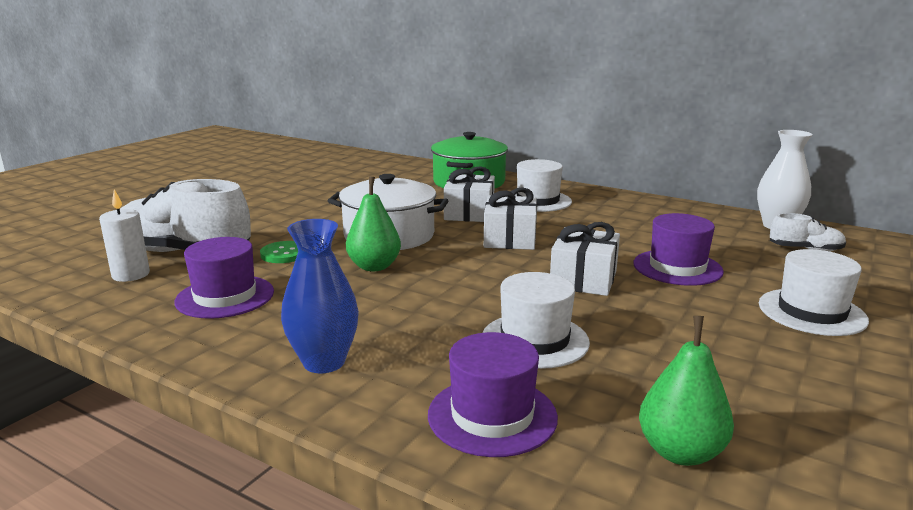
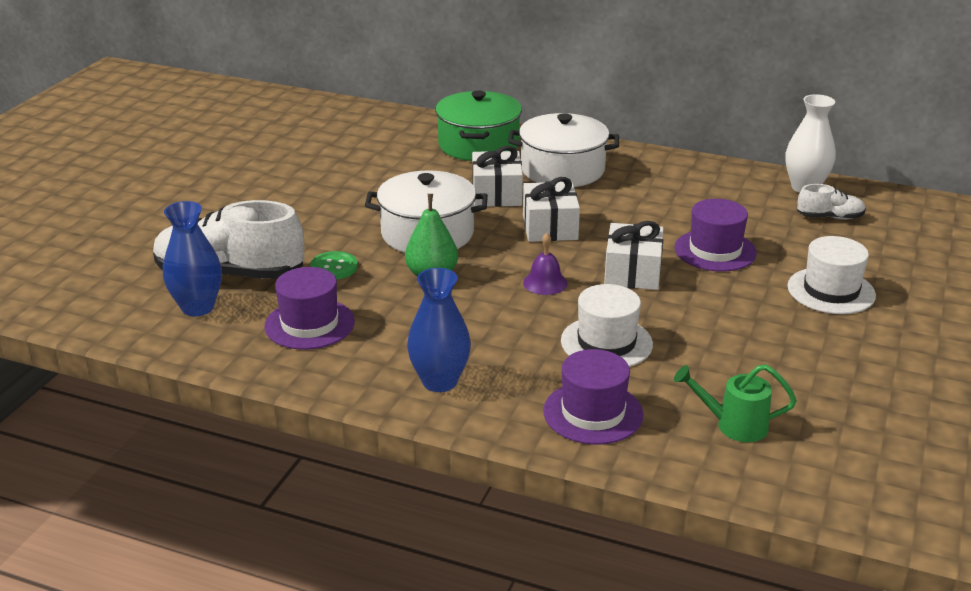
camera: 10 degrees left, 10 degrees up
(131, 275) = (197, 307): white candle -> blue vase
(486, 281) = (545, 283): none -> purple bell
(538, 201) = (562, 170): white hat -> white pot
(680, 452) = (734, 425): green pear -> green watering can

